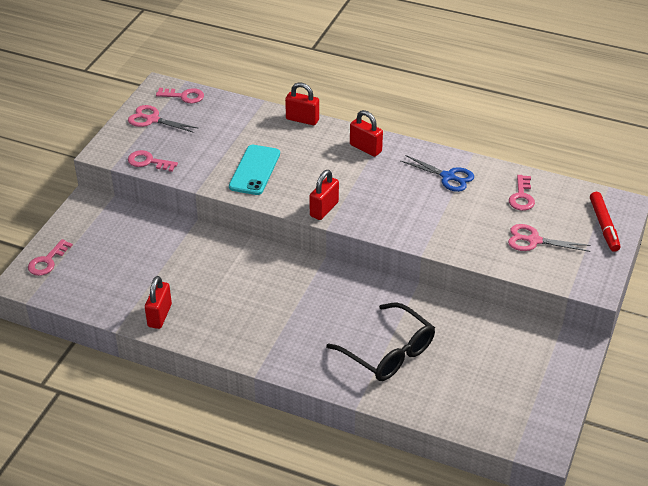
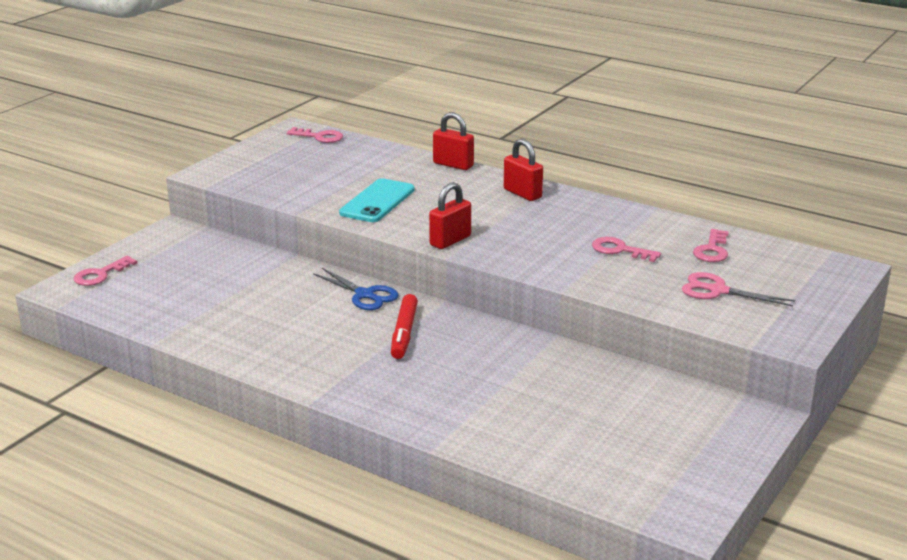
camera: 10 degrees right, 15 degrees down
(148, 162) = (252, 185): pink key -> pink key (620, 250)
(152, 119) = (274, 152): pink scissors -> none
(159, 315) = (212, 335): red padlock -> none
(387, 352) = (495, 397): black glasses -> none
(448, 177) = (619, 225): blue scissors -> blue scissors (364, 295)
(603, 226) = (818, 285): red marker -> red marker (404, 333)

